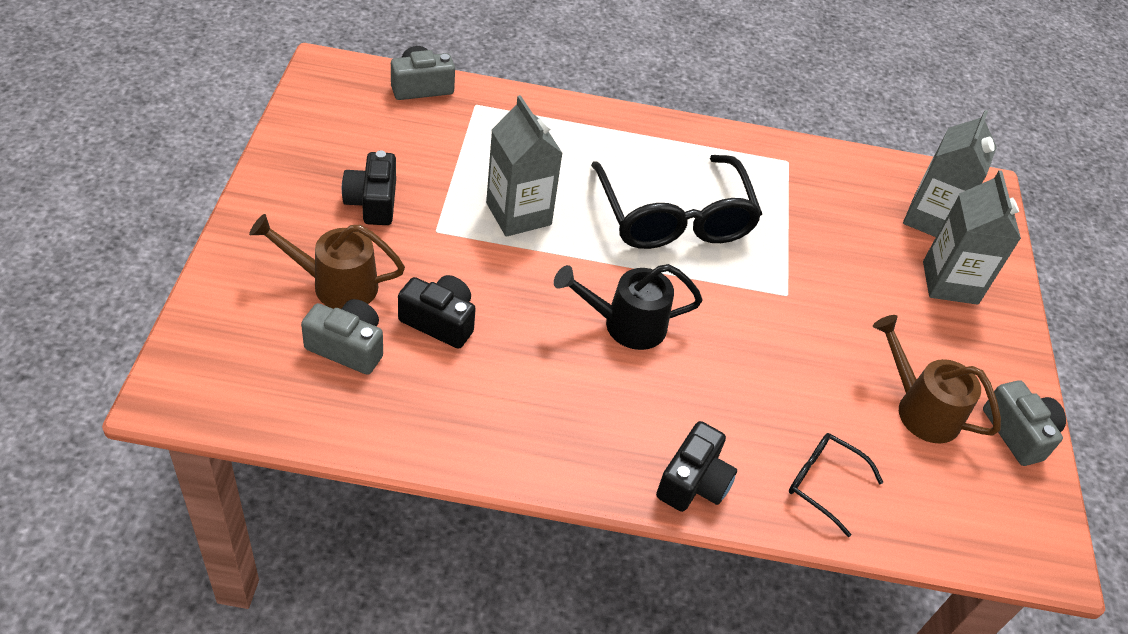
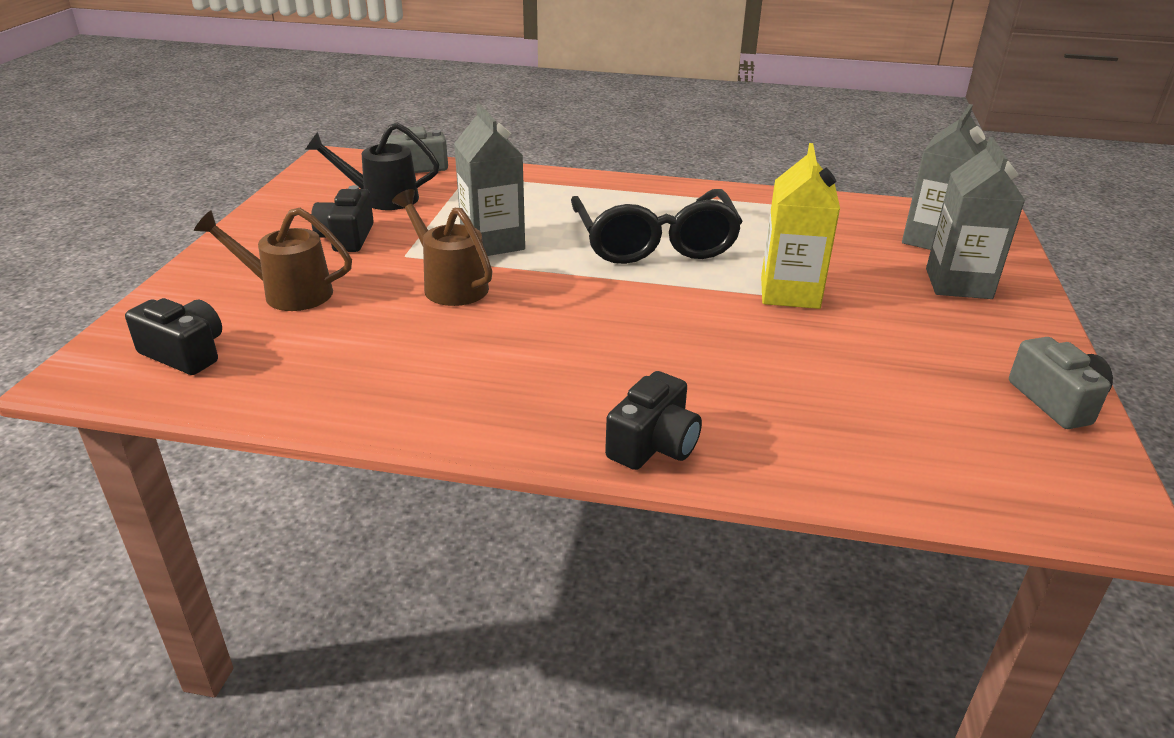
camera: 10 degrees right, 15 degrees down
(347, 347) = (284, 337): grey camera -> none
(439, 321) = (389, 318): black camera -> black camera (185, 353)
(625, 324) = (591, 318): black watering can -> black watering can (382, 198)
(801, 292) = (790, 293): none -> yellow carton
(823, 483) = (814, 446): black glasses -> none
(920, 409) = (932, 381): brown watering can -> brown watering can (450, 285)

